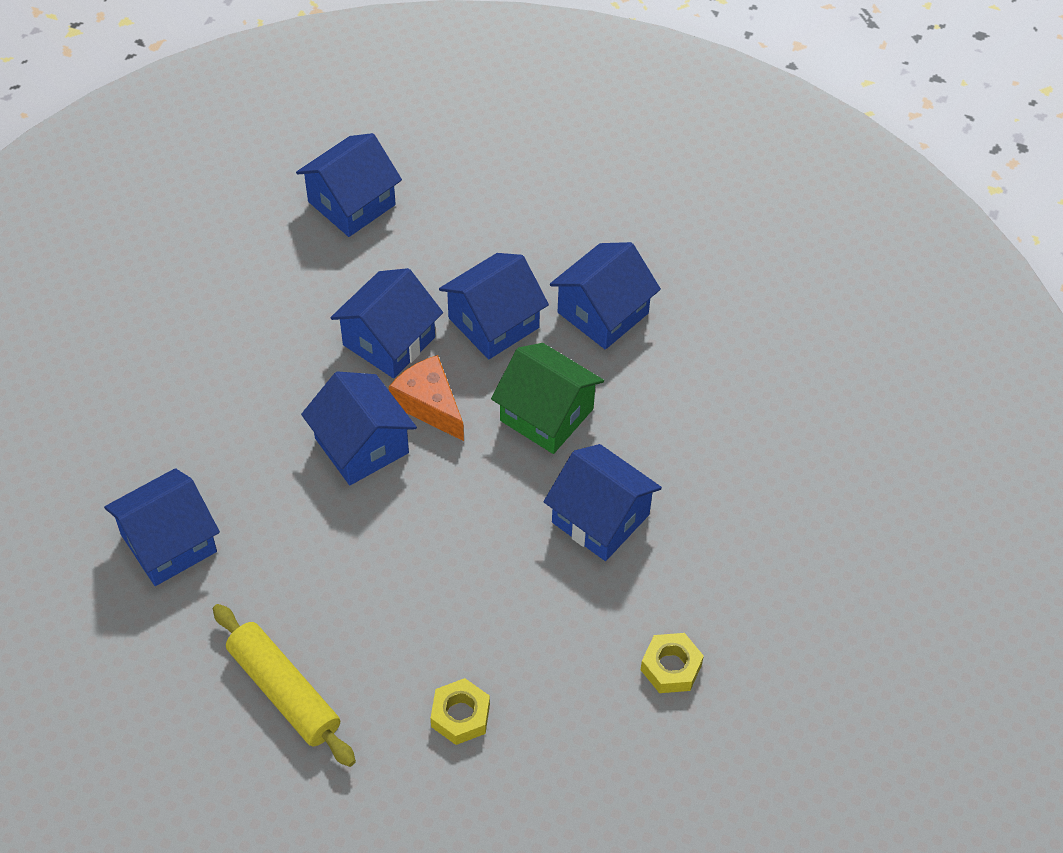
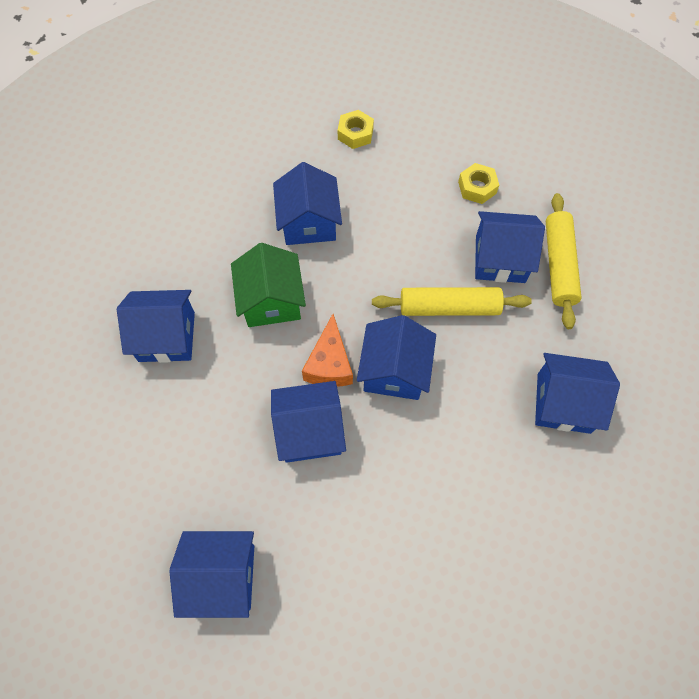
camera: 135 degrees left, 10 degrees up
(364, 547) = (449, 307): none -> yellow rolling pin
(493, 323) = (234, 387): blue house -> blue house (500, 259)

